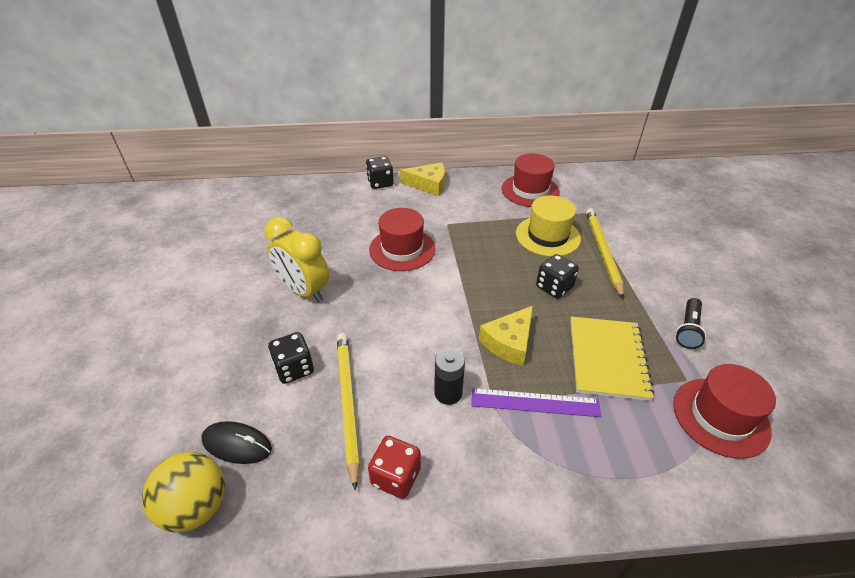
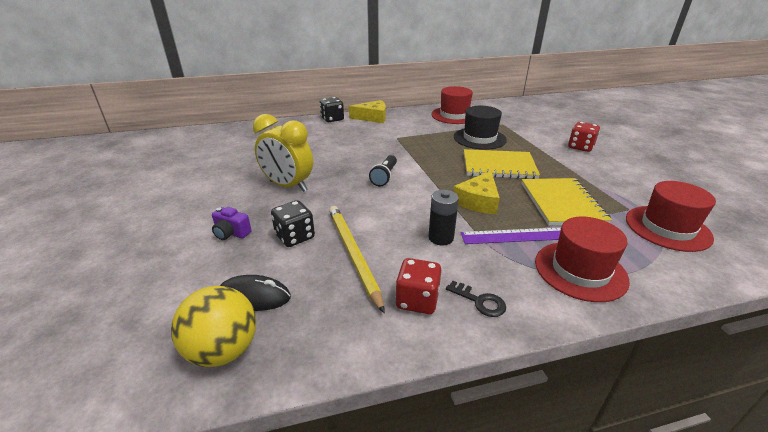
camera: 10 degrees left, 10 degrees down
(232, 354) = (231, 233): none -> purple camera
(402, 249) = (365, 154): red hat -> red hat (580, 270)
(460, 489) = (480, 301): none -> black key
(547, 236) = (479, 138): yellow hat -> black hat
(554, 287) = (498, 166): black dice -> yellow notebook
(602, 252) = (525, 144): yellow pencil -> none
(671, 266) = (580, 147): none -> red dice
(688, 330) = (613, 180): black flashlight -> black flashlight (384, 177)

